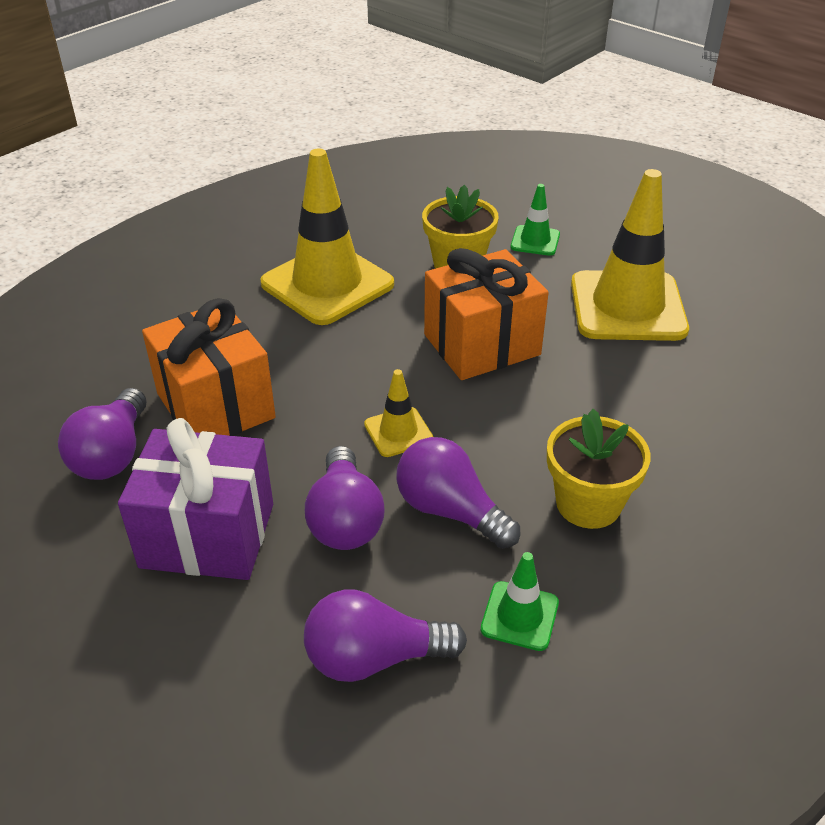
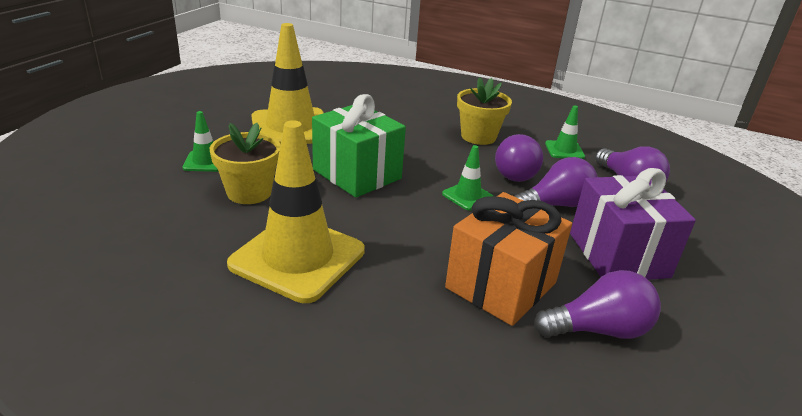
camera: 110 degrees left, 10 degrees down
(398, 432) = (467, 196): yellow traffic cone -> green traffic cone
(481, 345) = (357, 174): orange gift -> green gift

